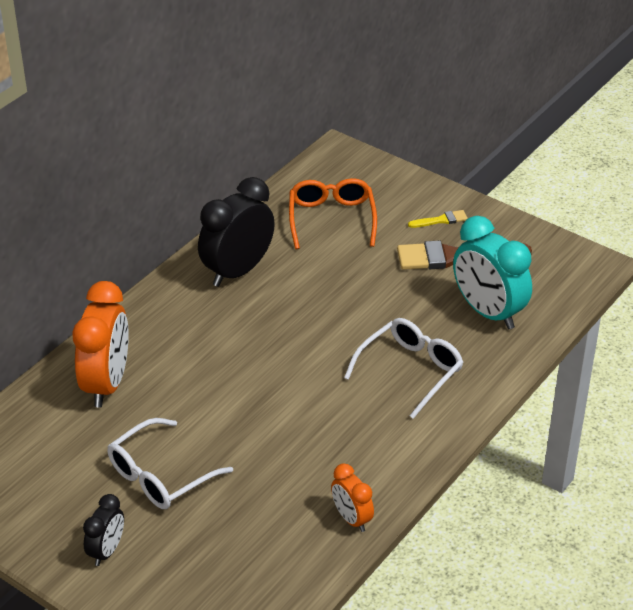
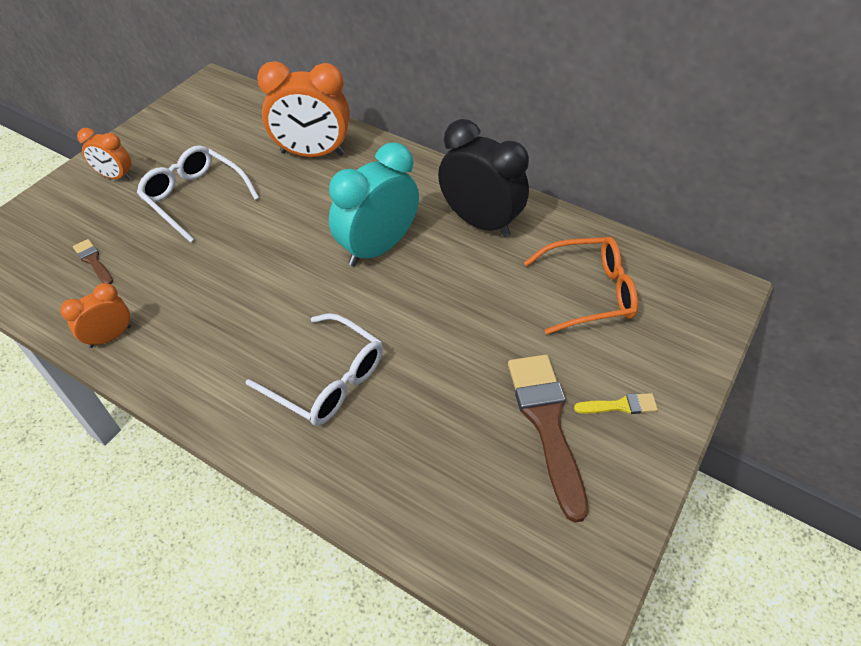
camera: 85 degrees right, 10 degrees up
(107, 551) = (115, 176): black clock -> orange clock
(246, 549) = (93, 261): none -> brown brush
(441, 220) = (620, 405): yellow brush -> yellow brush turned 75 degrees counterclockwise
(488, 312) = (439, 464): turquoise clock -> turquoise clock (377, 248)

